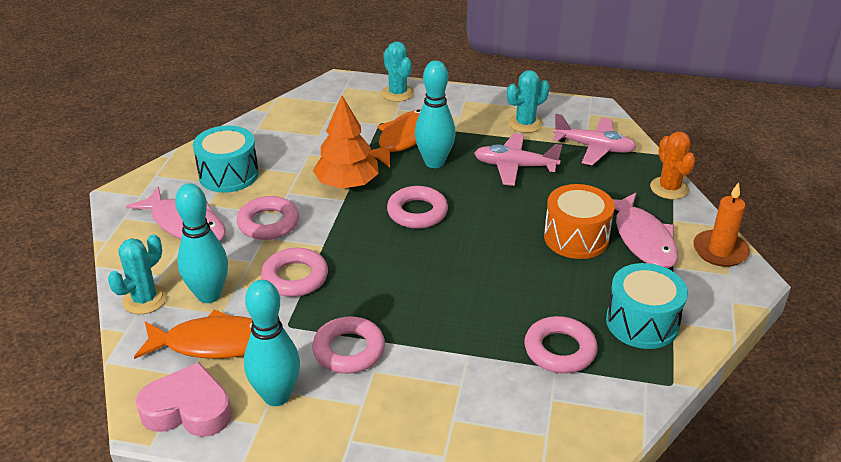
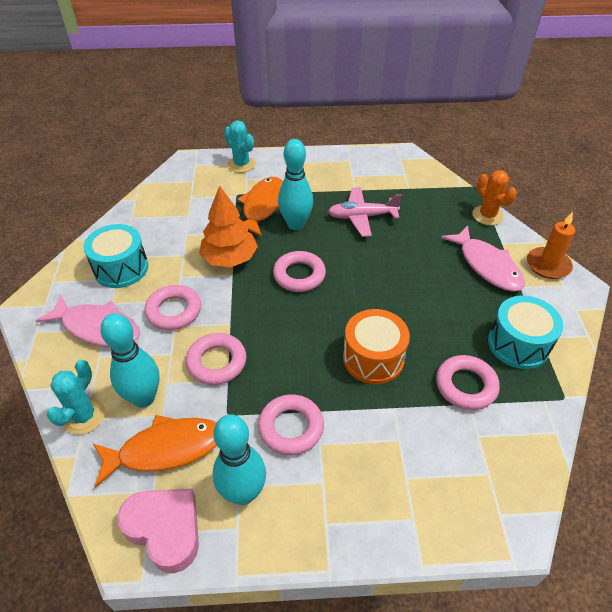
camera: 15 degrees left, 10 degrees up
(188, 409) = (165, 529): pink heart -> pink heart turned 45 degrees clockwise
(525, 124) = (355, 176): turquoise cactus -> none
(576, 237) = (435, 274): orange drum -> orange drum (373, 358)
(594, 148) = (416, 189): pink plane -> none

